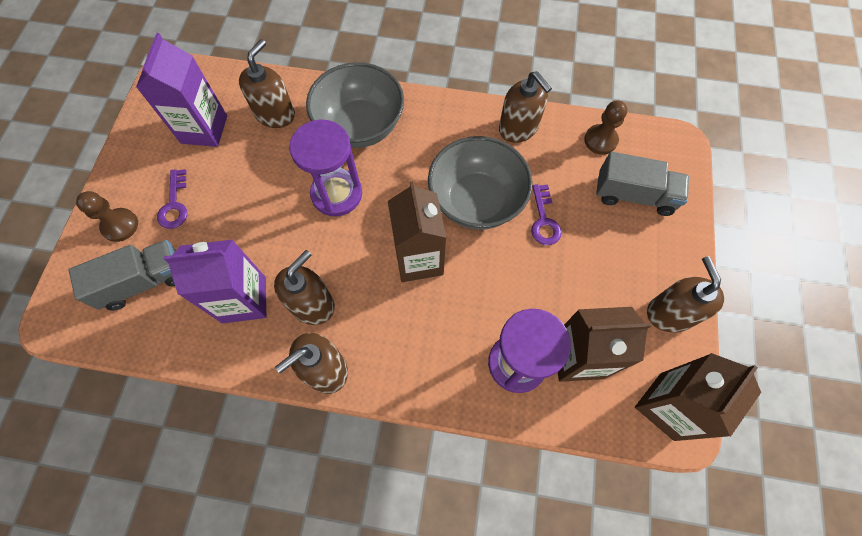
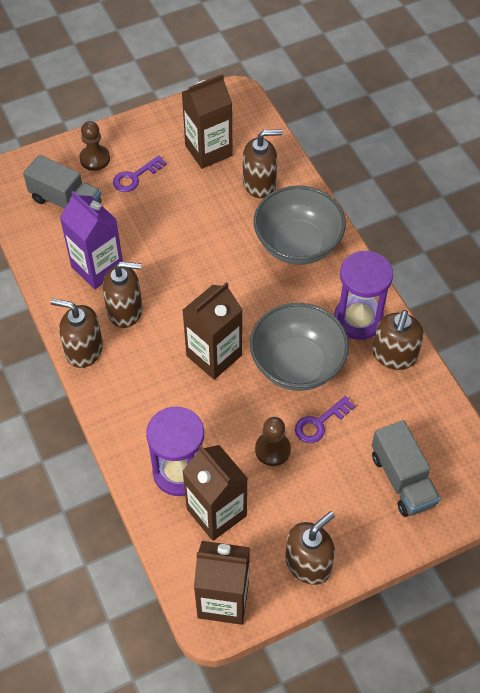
camera: 55 degrees right, 10 degrees down
(204, 129) = (208, 150): purple carton -> brown carton
(336, 194) = (225, 268): purple hourglass -> purple hourglass (358, 319)
(600, 140) = (437, 424): brown pawn -> brown pawn (272, 449)

